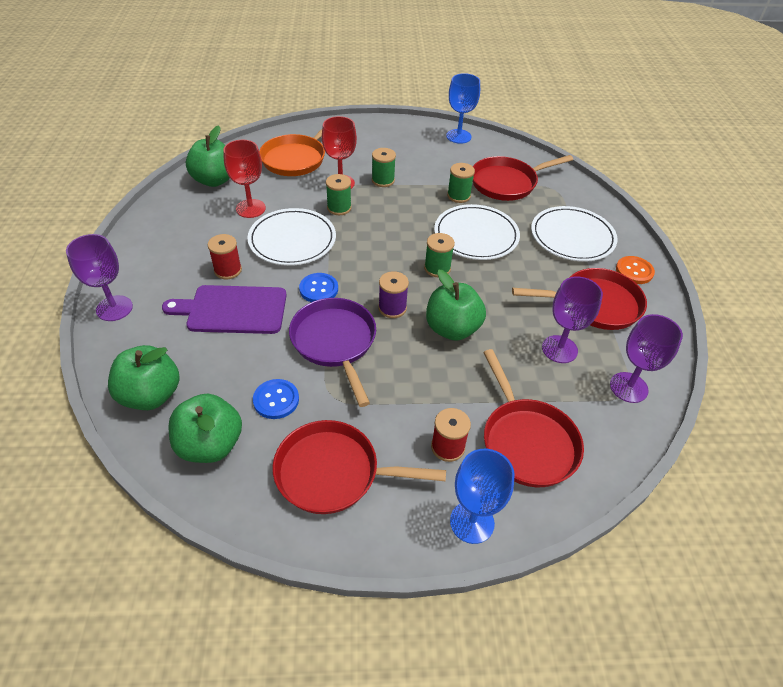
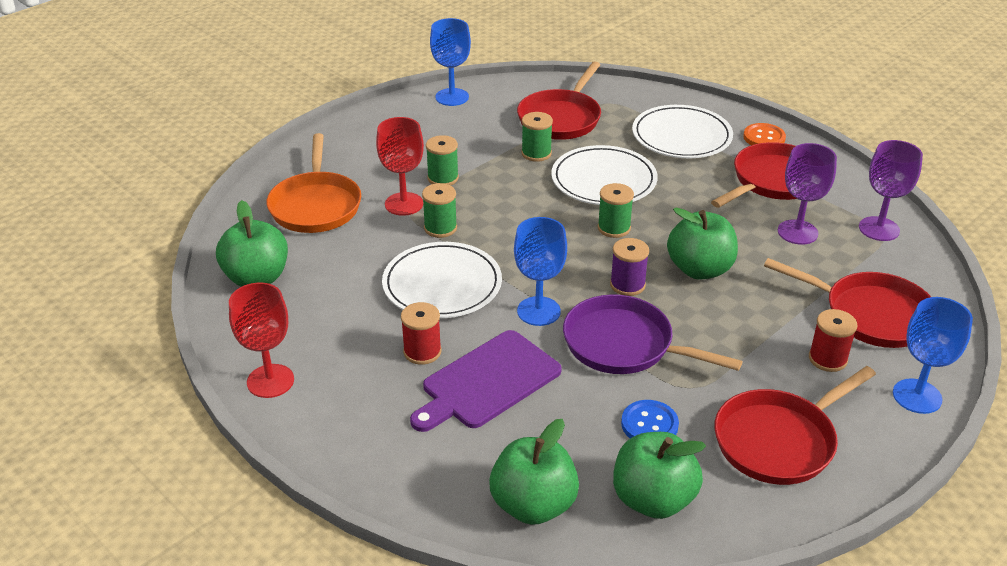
camera: 40 degrees left, 10 degrees down
(114, 308) = (361, 464): purple goblet -> none
(250, 208) = (347, 281): red goblet -> red goblet (270, 381)
(318, 289) = (538, 311): blue button -> blue goblet

